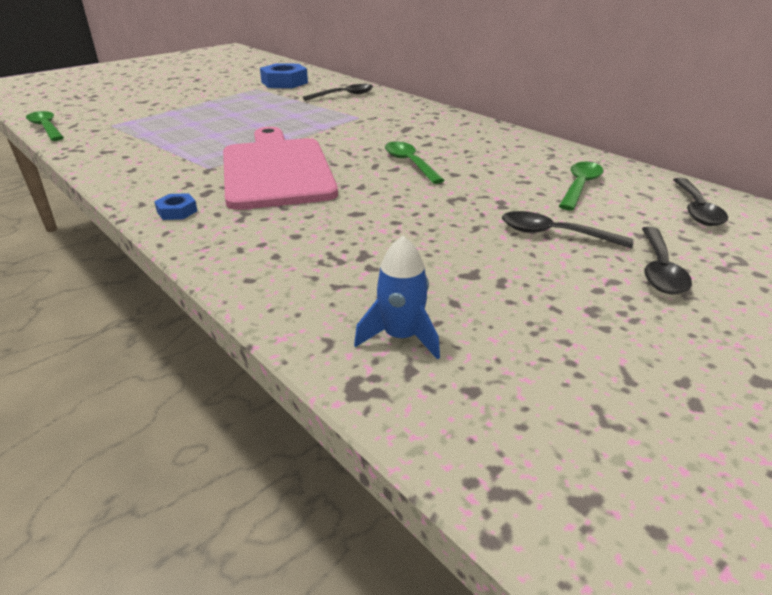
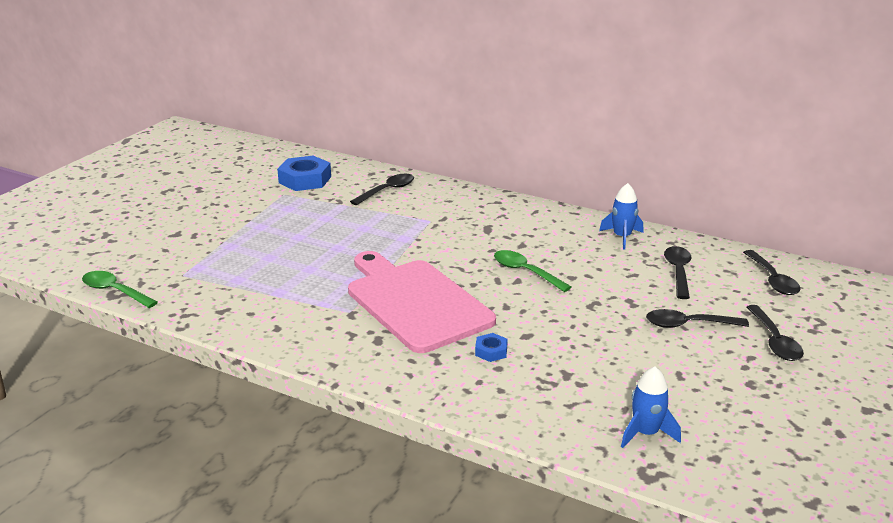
camera: 20 degrees left, 5 degrees down
(177, 211) = (375, 365): blue nut -> blue nut (491, 351)
(538, 151) = (622, 237): none -> blue rocket
(580, 186) = (678, 272): green spoon -> black spoon

